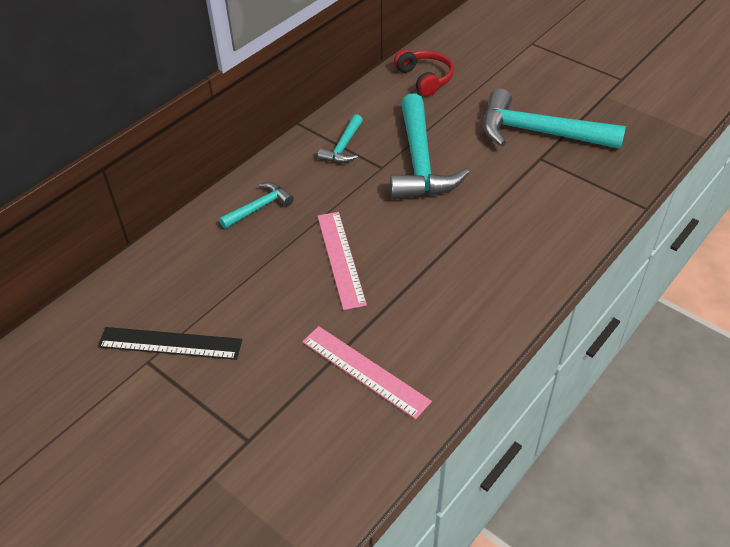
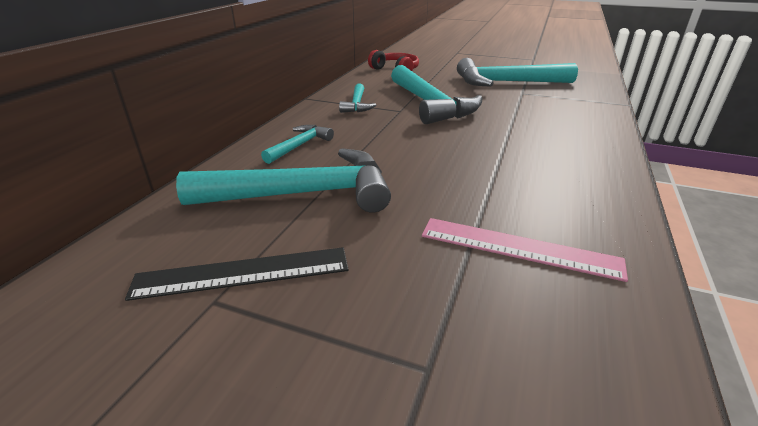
camera: 20 degrees left, 15 degrees down
(237, 274) = (303, 194): none -> turquoise hammer
(341, 259) = (410, 166): pink ruler -> none

